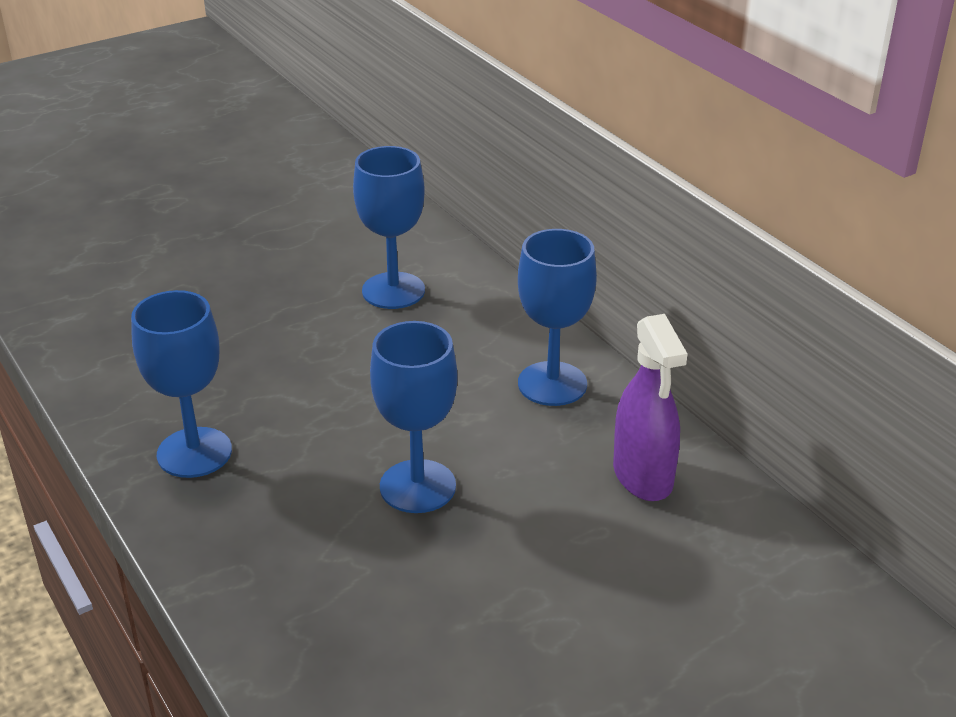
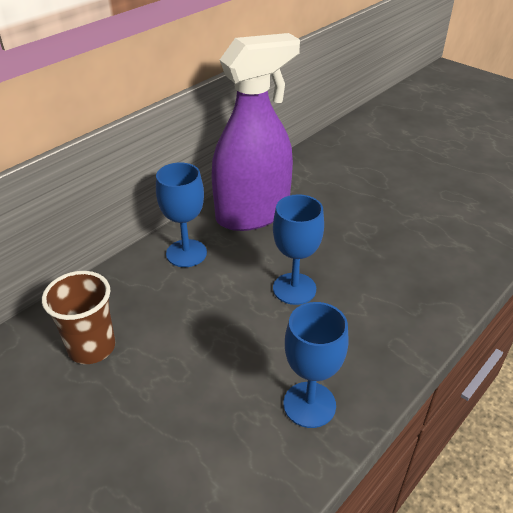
camera: 105 degrees left, 5 degrees up
(393, 291) = (92, 347): blue goblet -> brown cup
(643, 476) = (253, 214): purple spray bottle -> purple spray bottle, size x1.87

